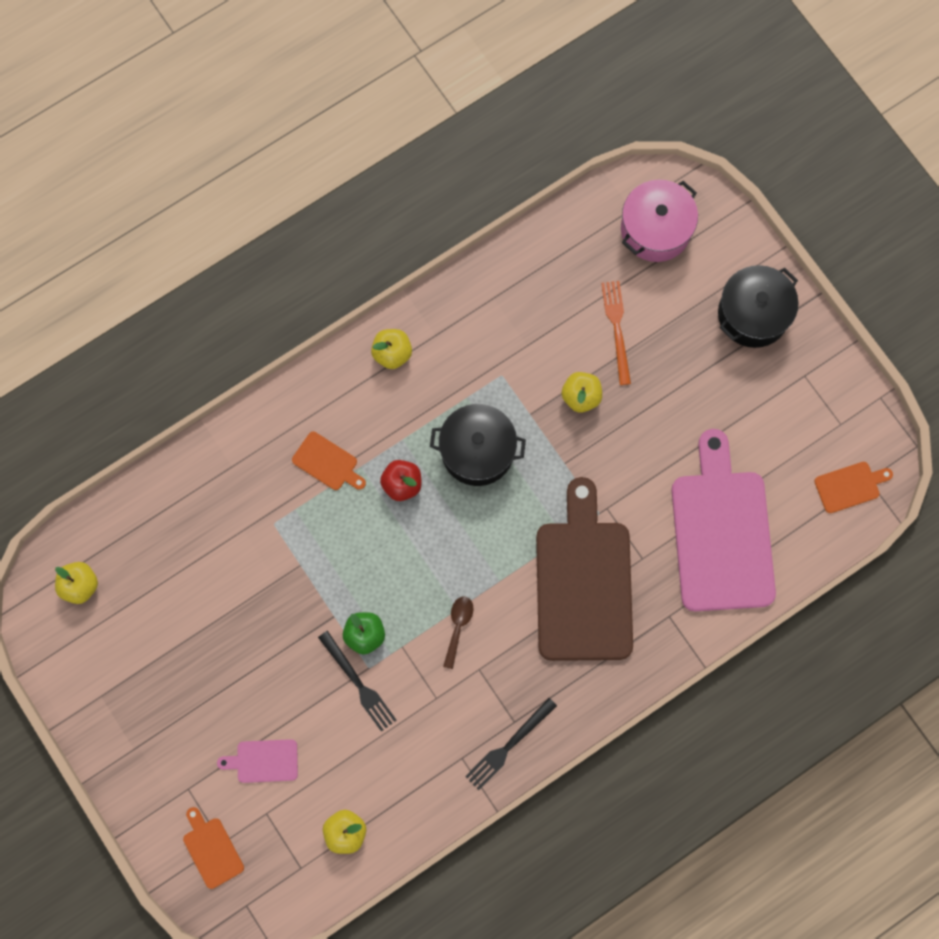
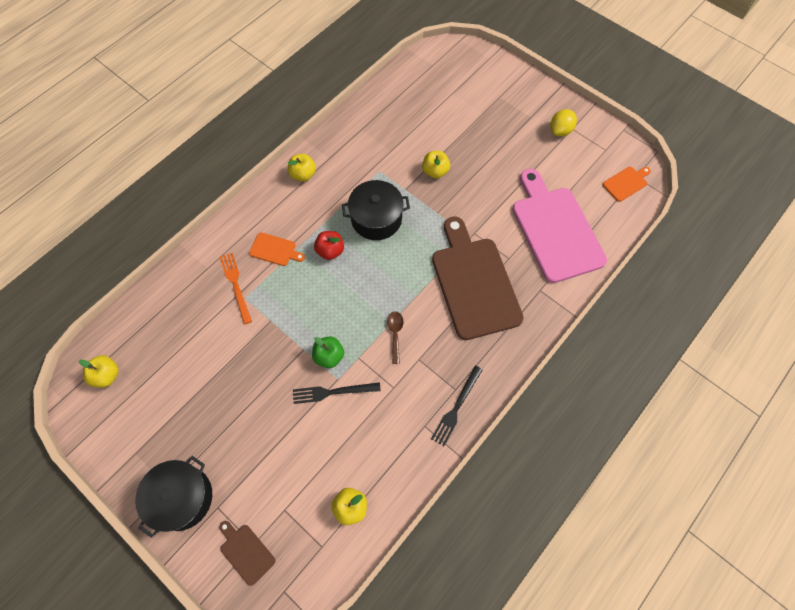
camera: 15 degrees left, 10 degrees down
(211, 849) = (246, 552): orange cutting board -> brown cutting board
(263, 761) = (273, 469): pink cutting board -> none
(358, 683) = (333, 392): black fork -> black fork turned 135 degrees clockwise
(617, 328) = (445, 128): orange fork -> orange fork (236, 285)
(655, 229) = (451, 72): pink pot -> none
(753, 314) = (527, 103): black pot -> black pot (182, 498)
(785, 375) = (560, 130): none -> yellow lemon

